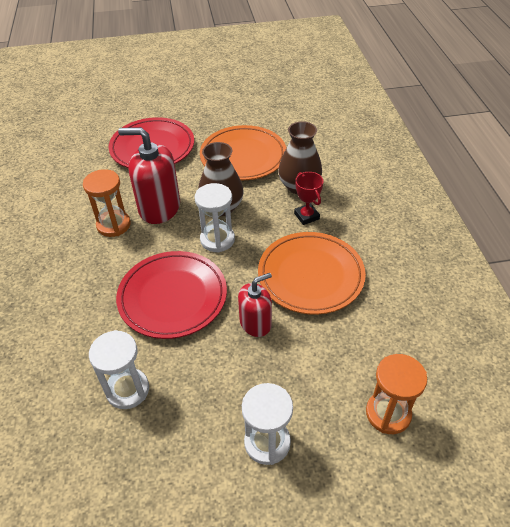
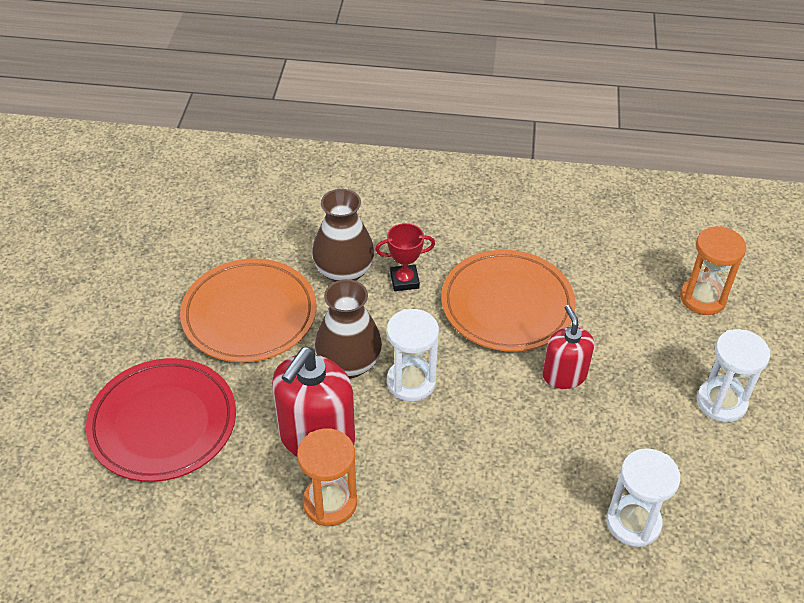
camera: 75 degrees left, 0 degrees up
(173, 297) = (499, 451): red plate -> none

